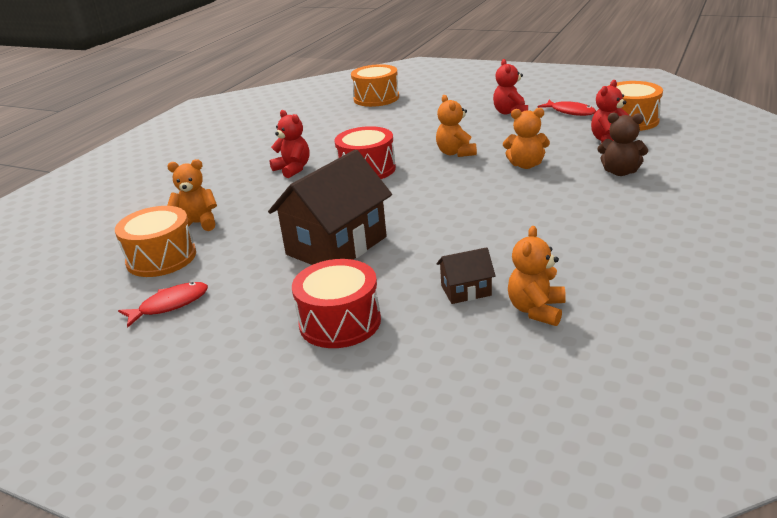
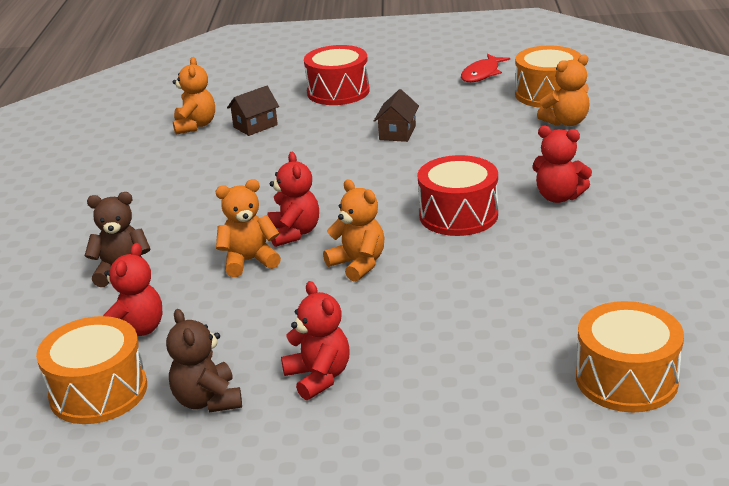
camera: 155 degrees right, 0 degrees up
(336, 245) = (397, 133): brown house -> brown house, size x0.46
(486, 177) = (294, 233): none -> red teddy bear
(570, 112) = (208, 400): red fish -> brown teddy bear

